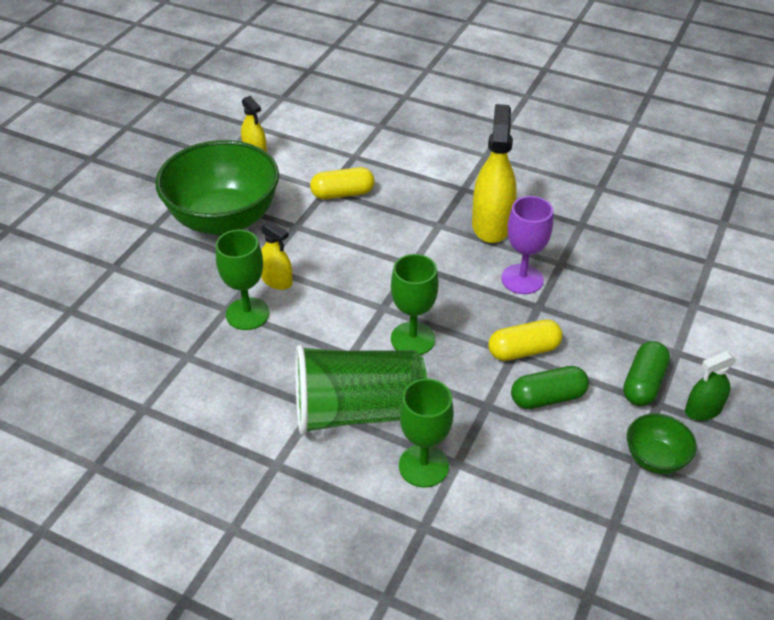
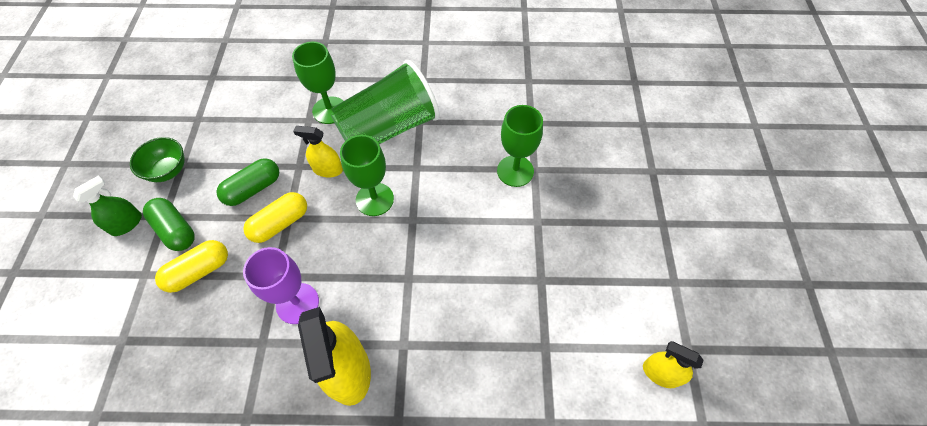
camera: 155 degrees right, 15 degrees up
(224, 220) = (611, 259): green bowl -> none
(277, 280) = (515, 210): yellow spray bottle -> yellow spray bottle (327, 169)
(342, 194) = (525, 348): yellow capsule -> yellow capsule (199, 271)
(643, 383) = (175, 230): green capsule -> green capsule turned 45 degrees counterclockwise

